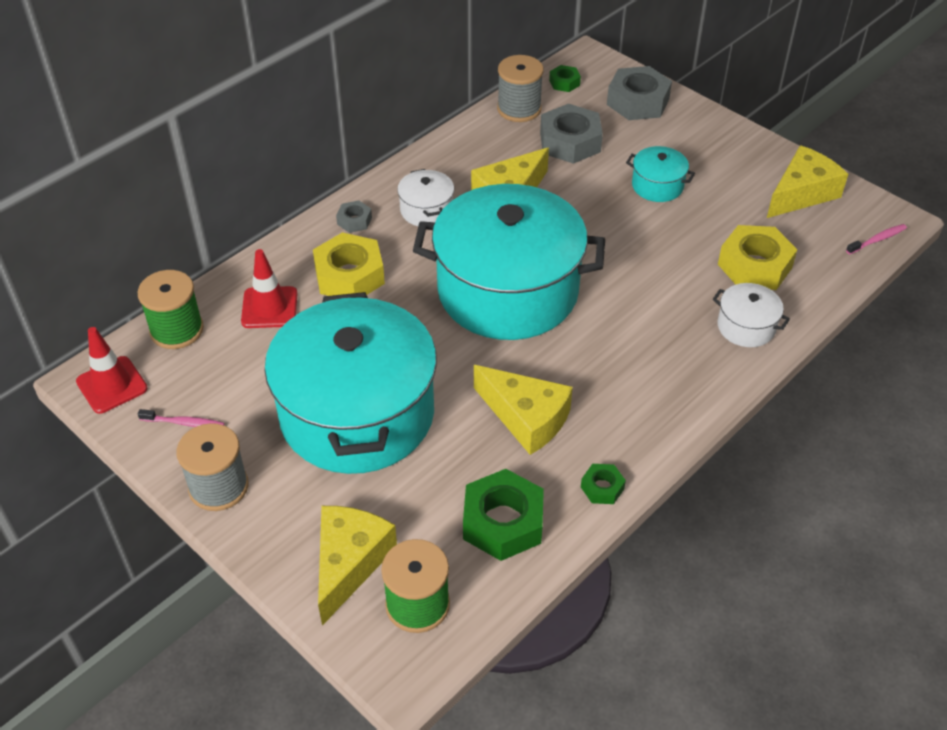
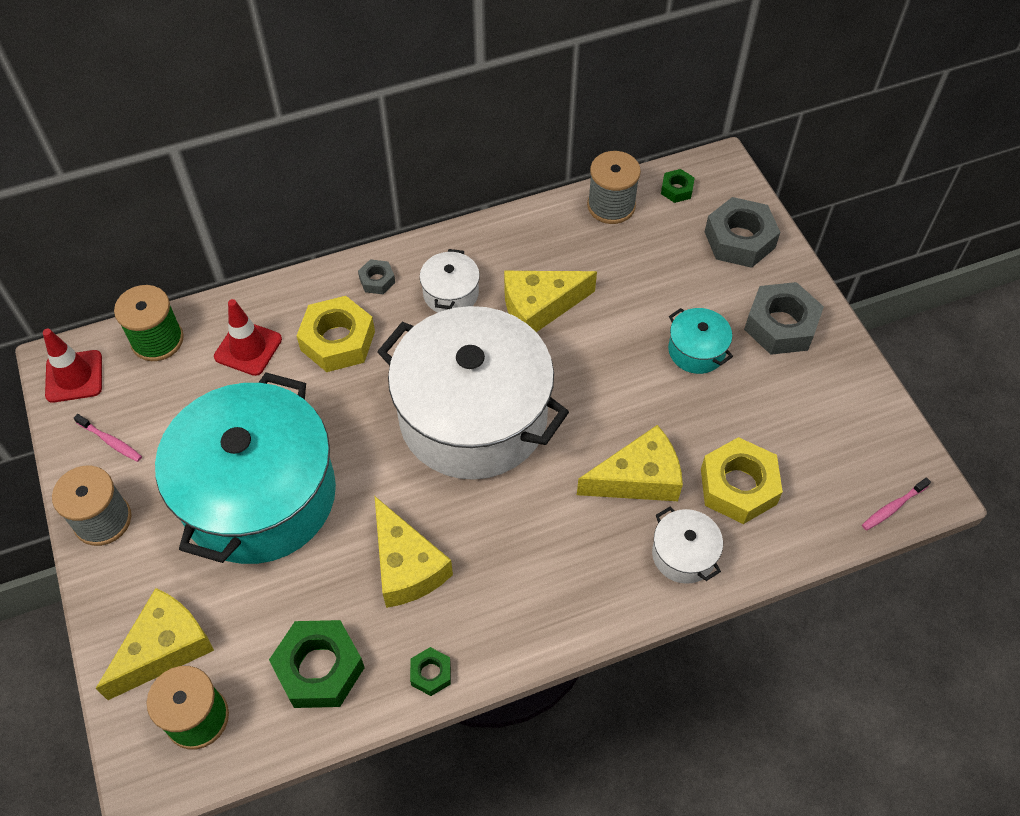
camera: 25 degrees right, 10 degrees up
(507, 291) = (473, 416): turquoise pot -> white pot
(570, 142) = (638, 264): grey nut -> grey nut (780, 325)
(802, 193) = (846, 418): yellow cheese -> yellow cheese (638, 478)
(877, 240) = (893, 507): pink toothbrush -> pink toothbrush turned 150 degrees clockwise

